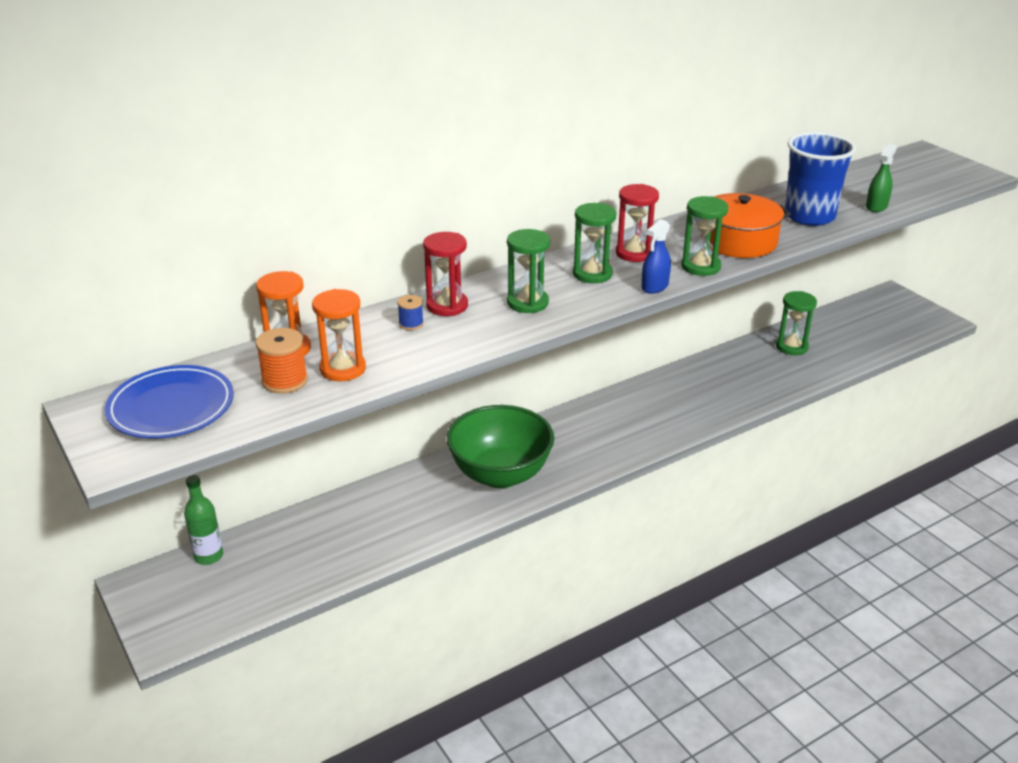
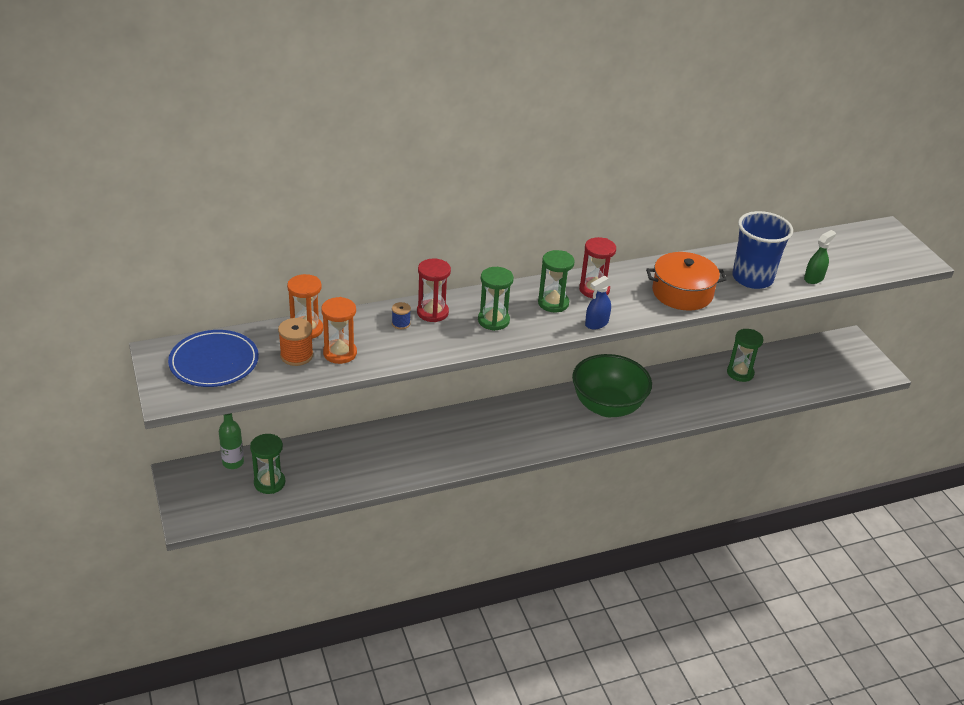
camera: 10 degrees right, 5 degrees up
(500, 474) = (463, 440): green bowl -> green bowl (607, 406)
(700, 267) = (640, 311): green hourglass -> green hourglass (269, 483)

